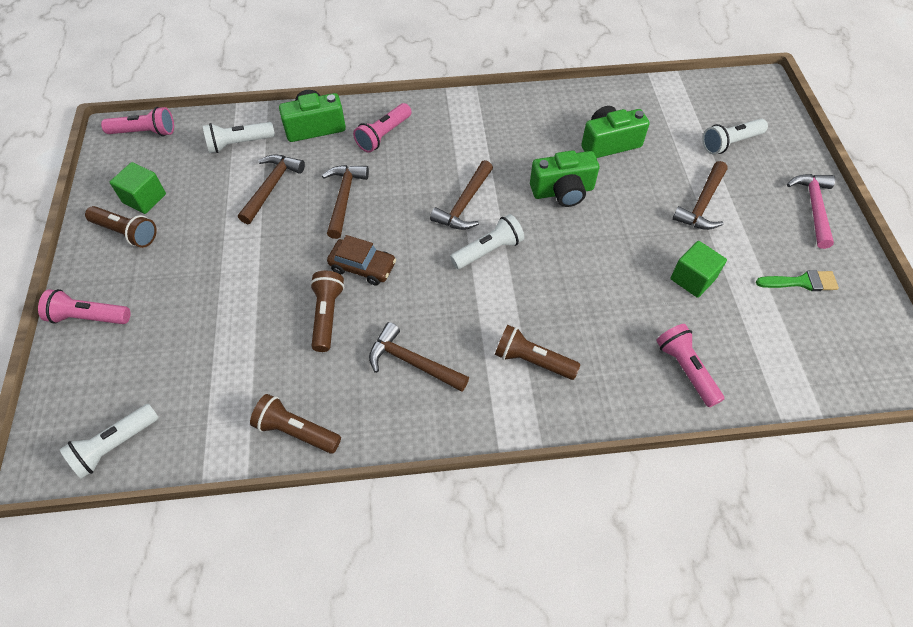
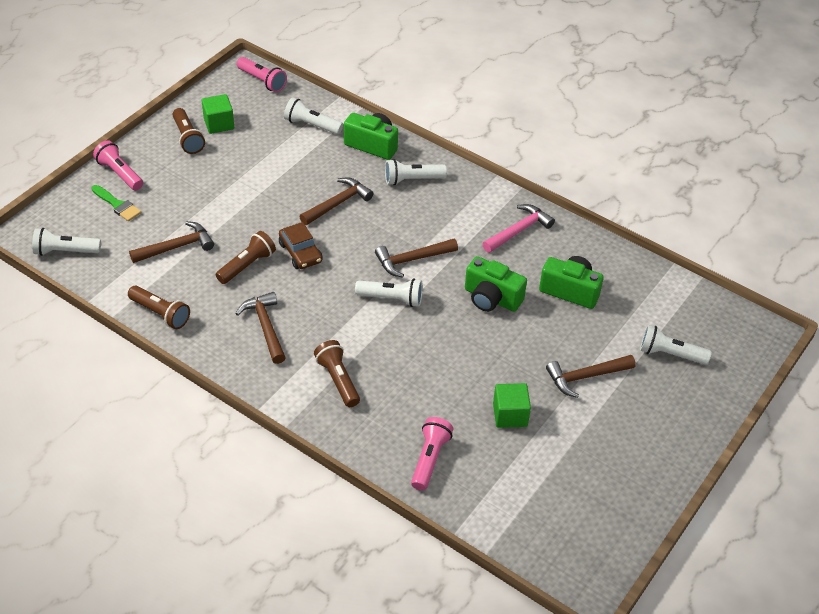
camera: 40 degrees right, 10 degrees down
(271, 187) = (301, 166): brown hammer -> brown hammer (176, 247)
(296, 431) = (161, 314): brown flashlight -> brown flashlight turned 150 degrees clockwise
(383, 135) = (412, 180): pink flashlight -> white flashlight
(801, 282) = (589, 475): green brush -> green brush (117, 205)
(813, 207) = (673, 440): pink hammer -> pink hammer (518, 230)

